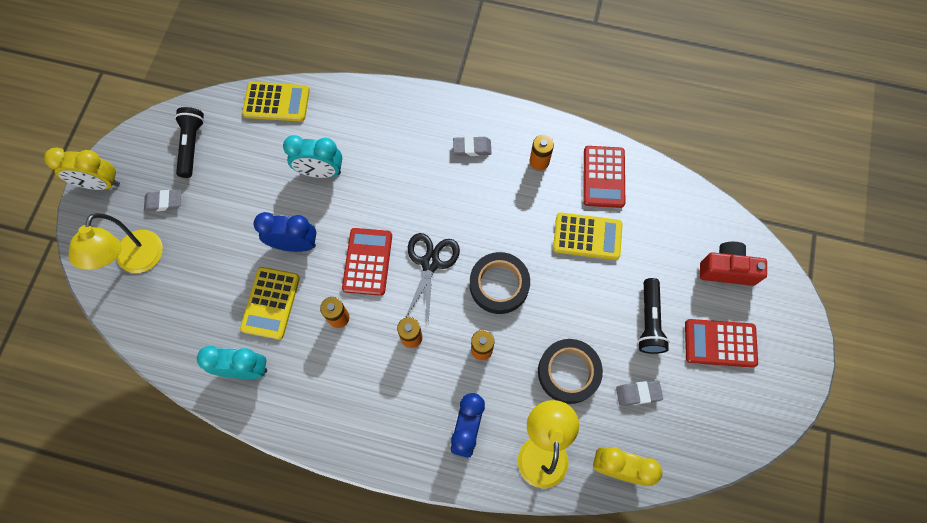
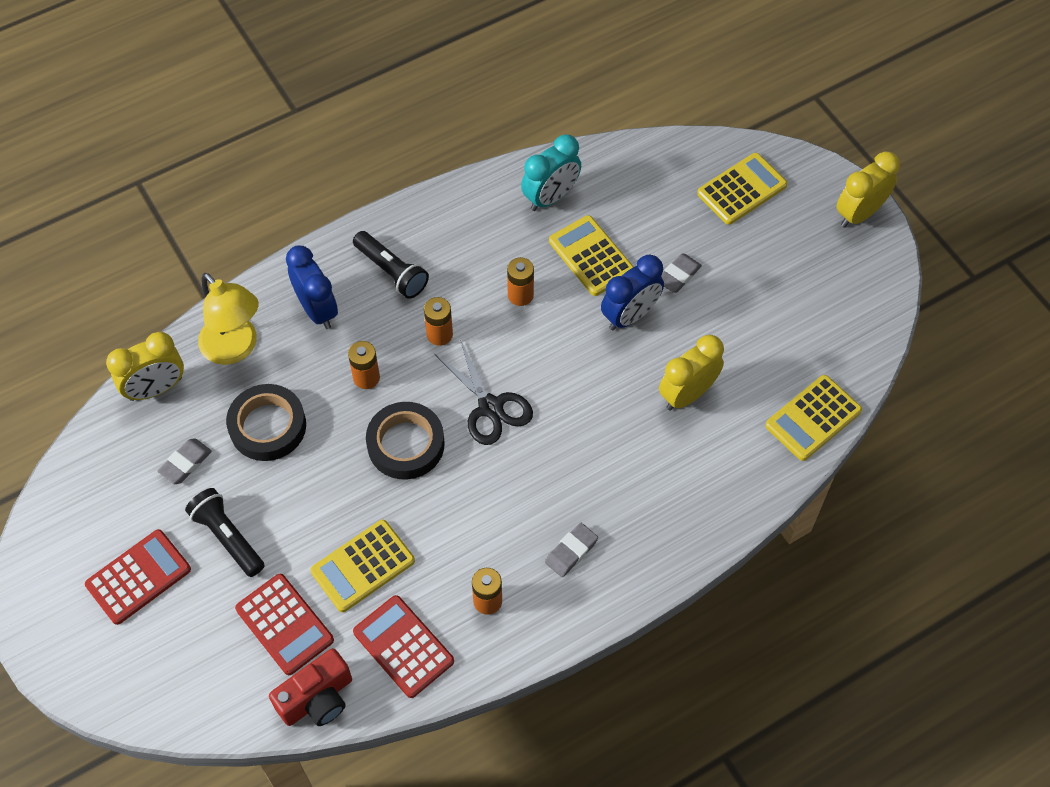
camera: 135 degrees right, 10 degrees down
(136, 261) = (742, 189): yellow lamp -> yellow calculator
(164, 202) = (786, 248): grey eraser -> grey eraser (678, 275)
(192, 145) = (831, 311): black flashlight -> black flashlight (391, 272)
(320, 172) = (687, 394): turquoise clock -> yellow clock
(367, 262) = (548, 358): red calculator -> red calculator (284, 624)
(727, 269) = (186, 661): red camera -> red camera (317, 698)

